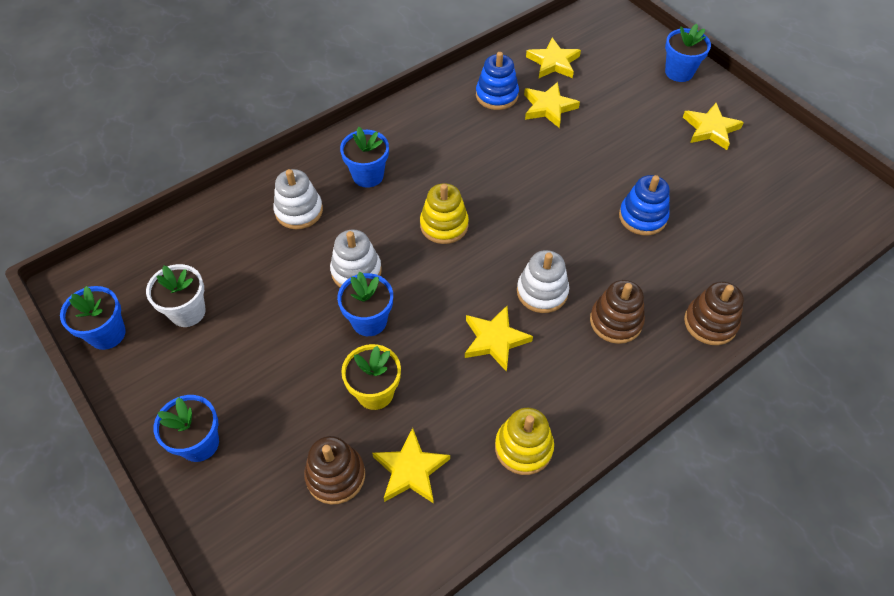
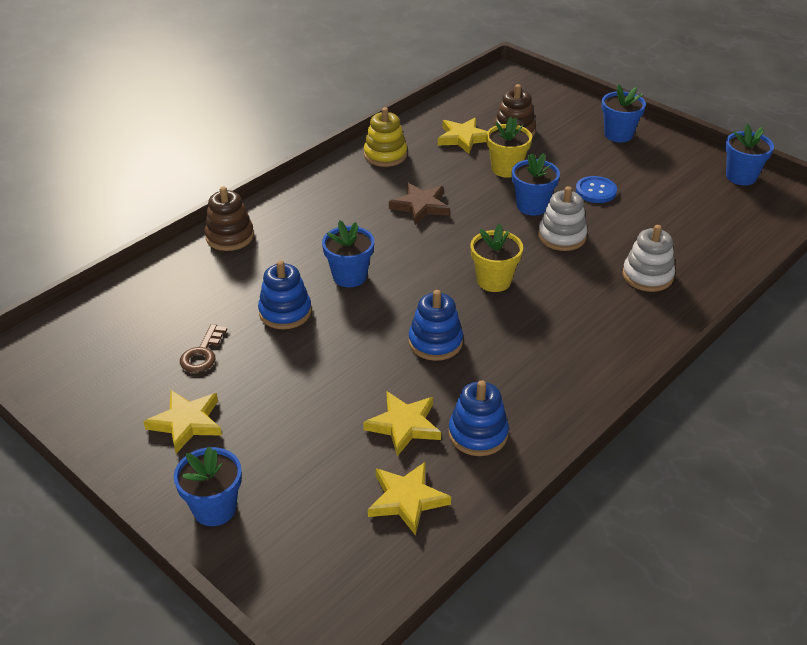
camera: 170 degrees right, 15 degrees down
(187, 312) = (689, 195): white flower pot -> none
(286, 335) = (596, 191): none -> blue button
(368, 175) = (596, 316): blue flower pot -> blue flower pot (349, 276)
(444, 225) = (494, 281): yellow stacking toy -> yellow flower pot
(495, 340) = (420, 206): yellow star -> brown star
(512, 169) = (435, 342): none -> blue stacking toy
(542, 292) = (384, 241): white stacking toy -> none
(615, 321) = (316, 228): brown stacking toy -> none
(710, 184) = (202, 354): none -> brown key

